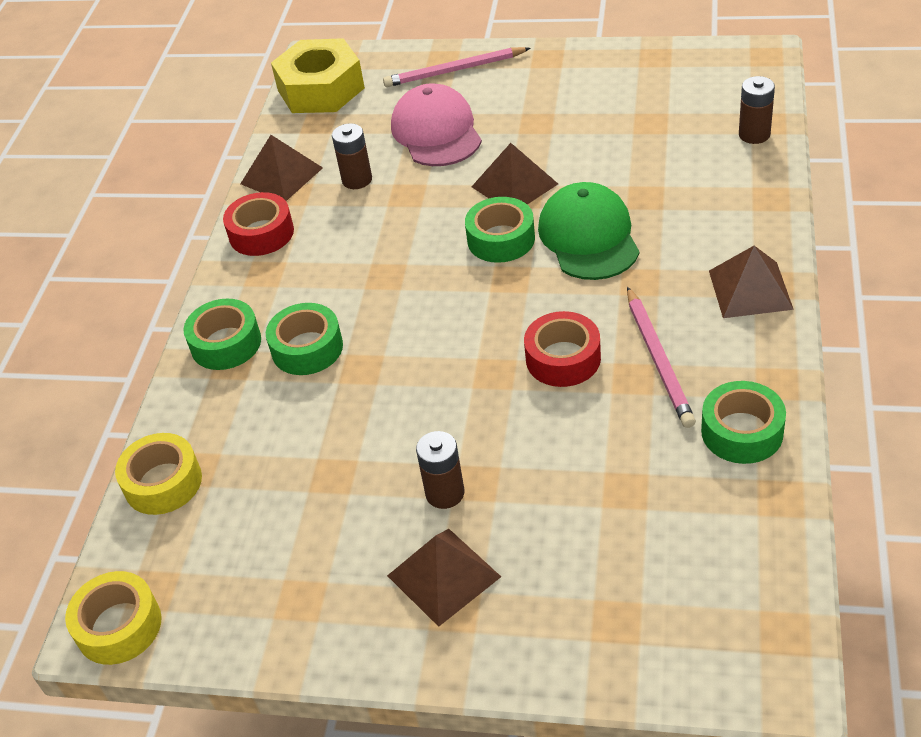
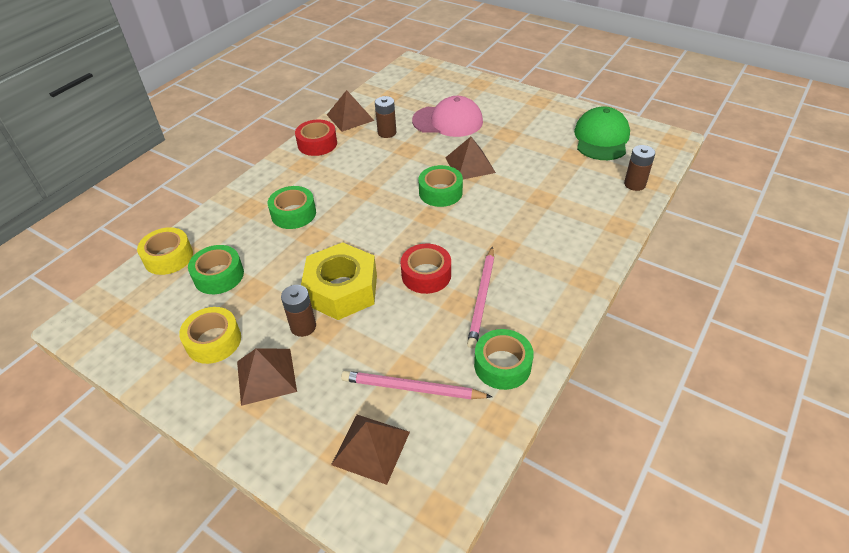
camera: 20 degrees right, 0 degrees up
(119, 626) = (87, 326): yellow tape -> yellow tape (213, 341)
(226, 343) = (255, 195): green tape -> green tape (219, 276)
(321, 89) = (403, 79): yellow nut -> yellow nut (342, 290)
(436, 132) = (448, 121): pink cap -> pink cap turned 90 degrees clockwise
(454, 70) = (481, 92): pink pencil -> pink pencil (412, 388)
(588, 237) = (491, 209): green cap -> green cap (601, 138)
(750, 289) = (568, 277): brown pyramid -> brown pyramid (371, 448)

